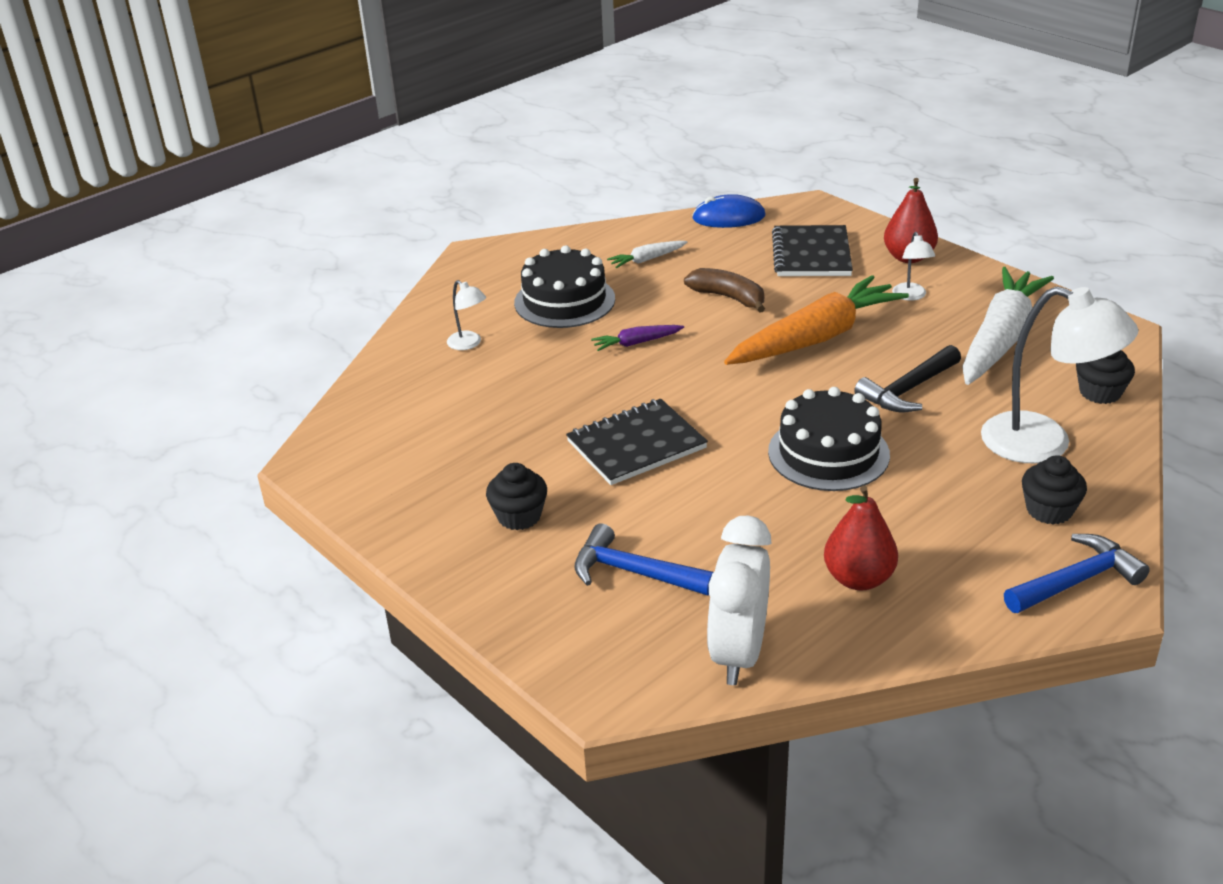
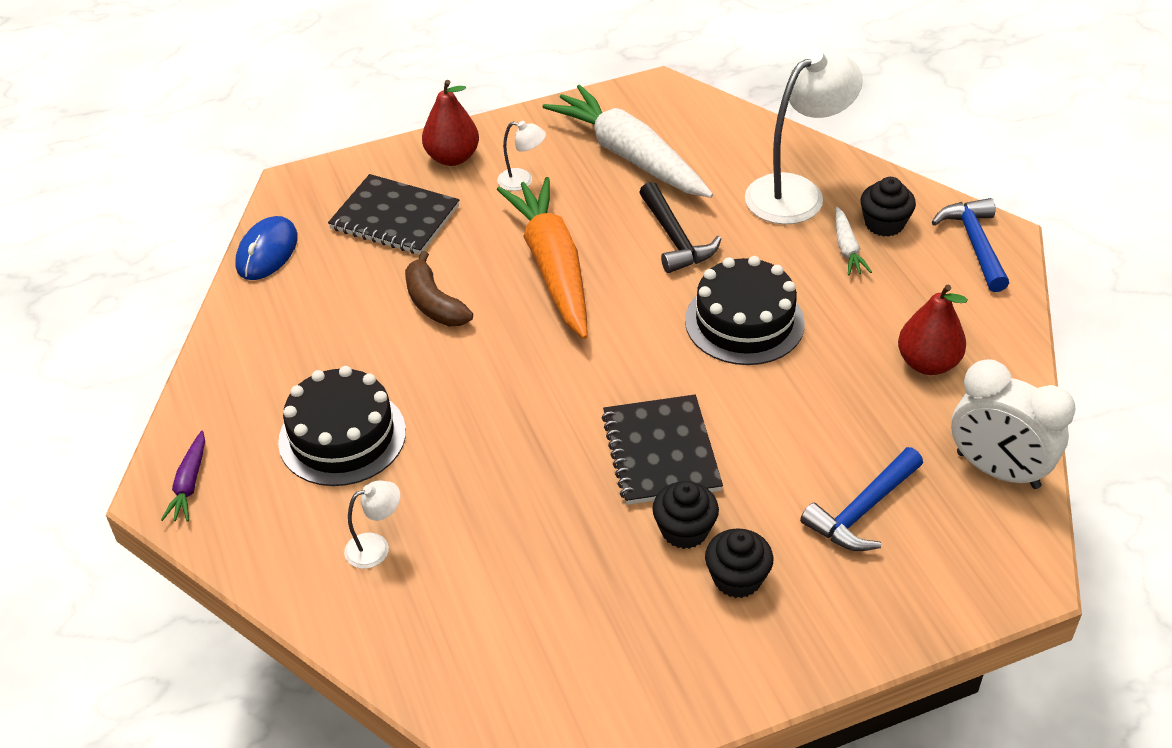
camera: 70 degrees left, 10 degrees up
(636, 343) = (473, 400): purple carrot -> purple carrot (189, 484)
(647, 259) = (305, 342): white carrot -> white carrot (847, 248)
(728, 297) = (434, 303): brown banana -> brown banana turned 90 degrees counterclockwise
(1100, 392) = (742, 135): black cupcake -> black cupcake (684, 530)

